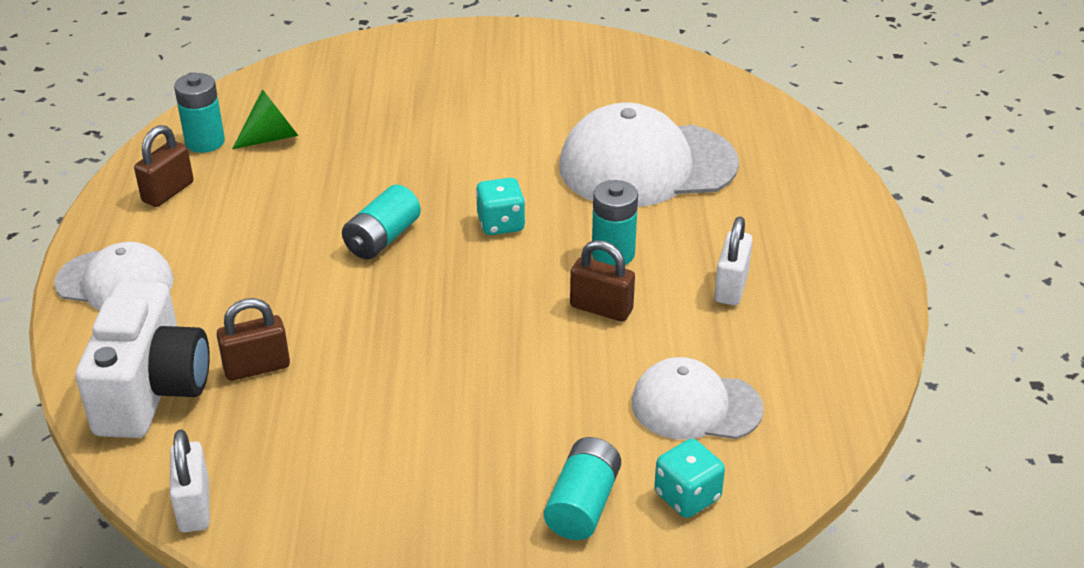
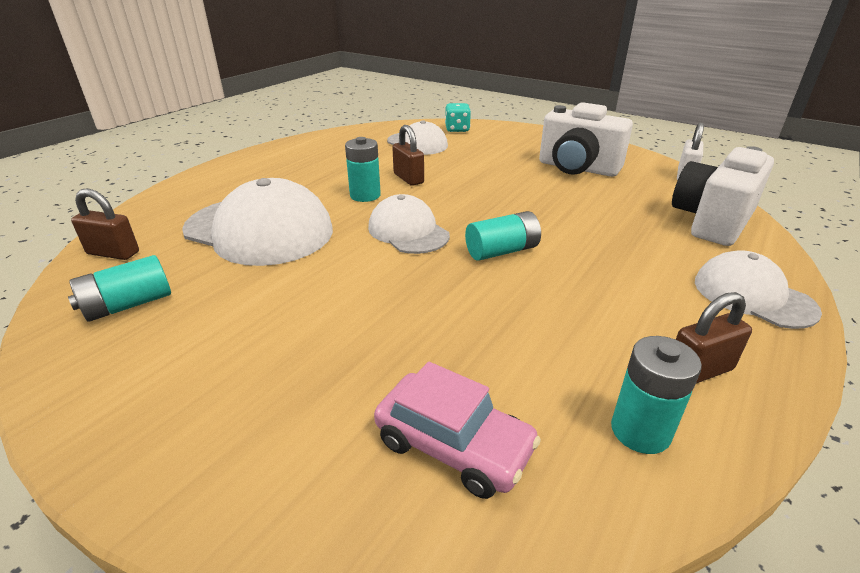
camera: 145 degrees left, 5 degrees down
(257, 367) = (635, 212): brown padlock -> brown padlock (113, 253)
(272, 137) = (546, 397): green cone -> none
(313, 97) = (453, 445): none -> pink car
(380, 449) = (577, 168): none -> white camera
(501, 224) = (408, 231): turquoise dice -> white cap
(583, 504) = (500, 137): turquoise battery -> turquoise battery (128, 305)
(731, 287) = (332, 167): white padlock -> none

